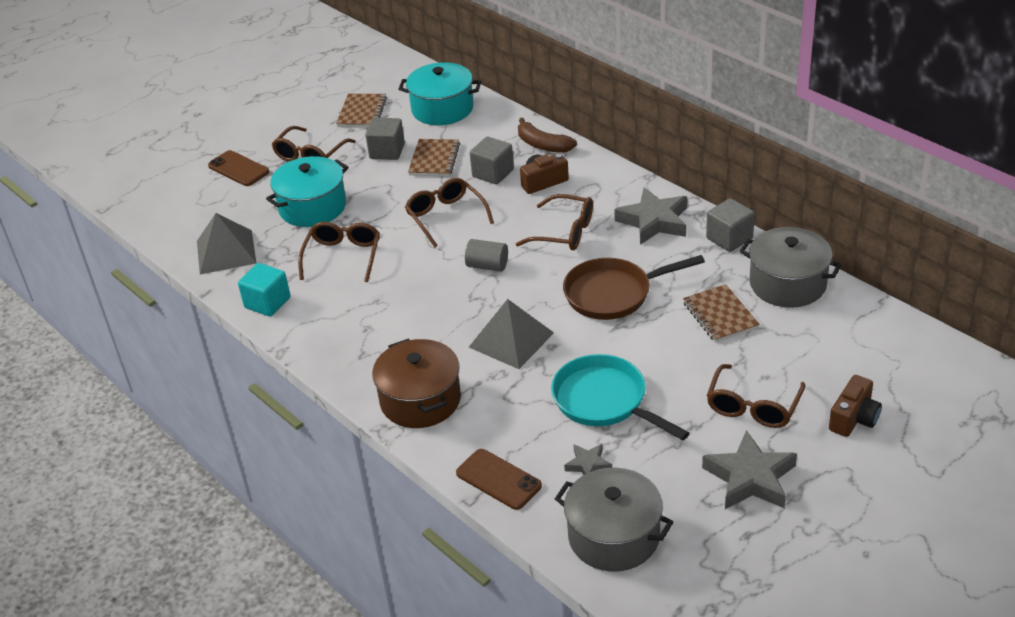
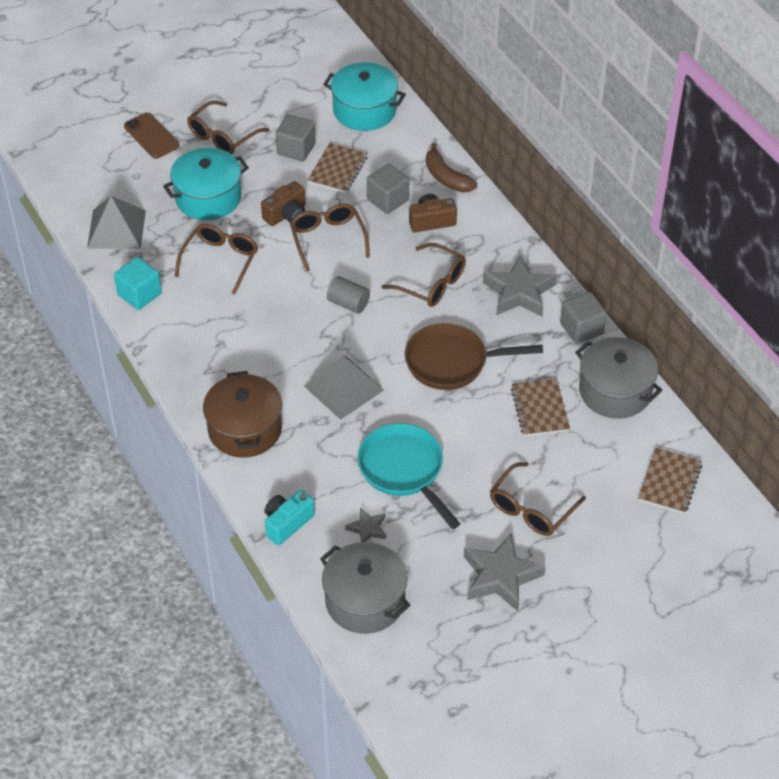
camera: 10 degrees right, 10 degrees up
(362, 112) = (286, 96): brown notebook -> brown notebook (669, 482)
(498, 479) = (287, 523): brown phone -> turquoise camera
(854, 418) = (614, 543): brown camera -> brown camera (286, 214)

